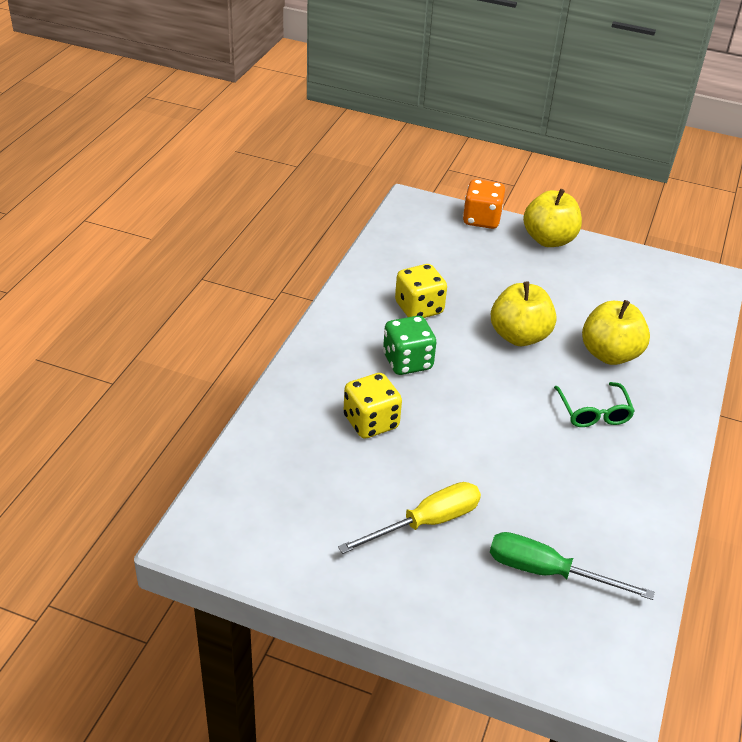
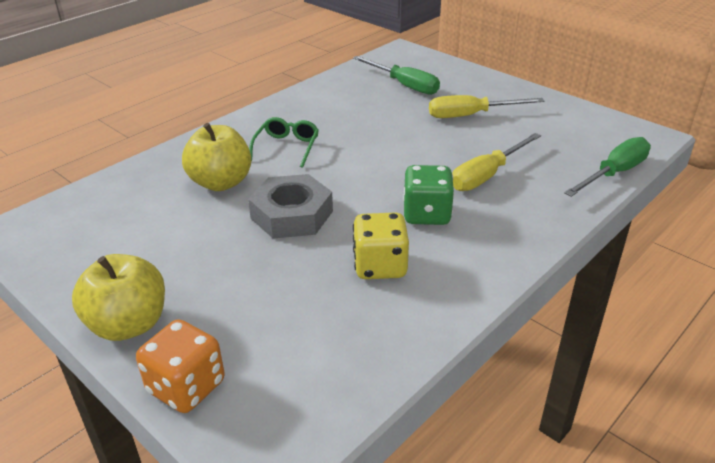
camera: 155 degrees left, 5 degrees down
(239, 456) = (613, 173): none -> green screwdriver
(371, 422) = (487, 175): yellow dice -> yellow screwdriver
(519, 336) = (292, 214): yellow apple -> grey nut

